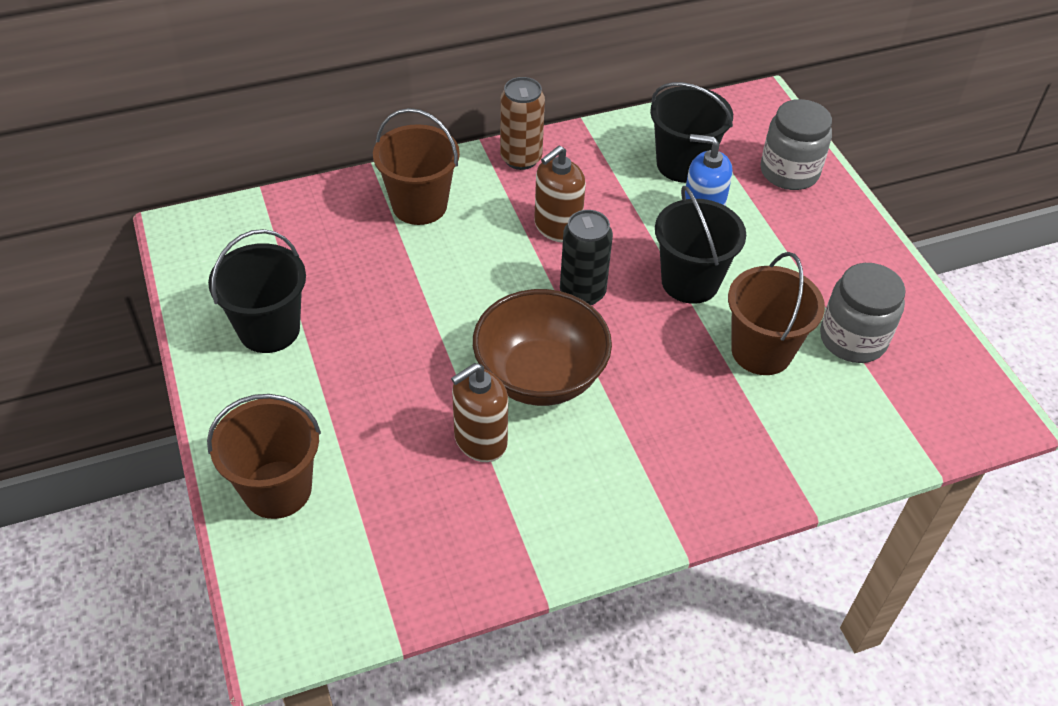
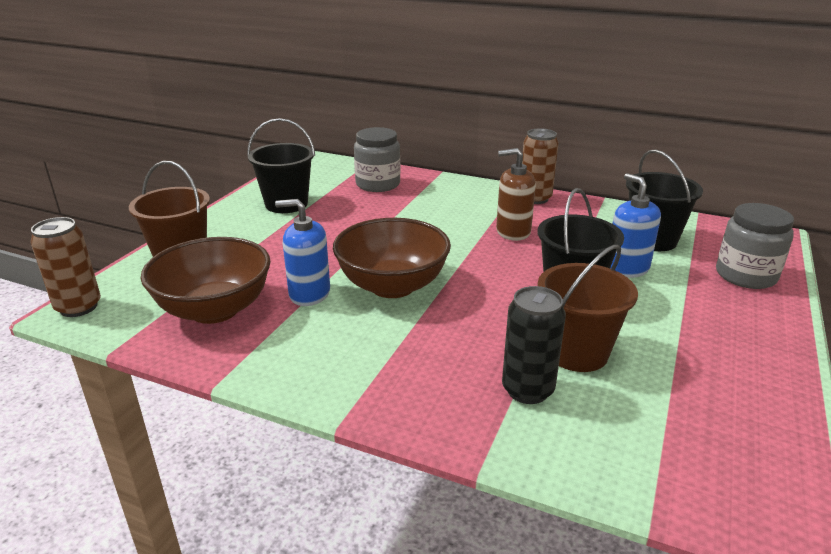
camera: 45 degrees right, 20 degrees down
(276, 628) = (78, 307): none -> brown can
(419, 205) = (442, 193): brown bucket -> none
(421, 525) = (215, 310): none -> brown bowl
(480, 440) = (309, 294): brown soap dispenser -> blue soap dispenser
(582, 293) = (482, 264): black can -> black can (527, 390)
(853, 339) = (677, 387): grey jar -> grey jar (378, 184)

